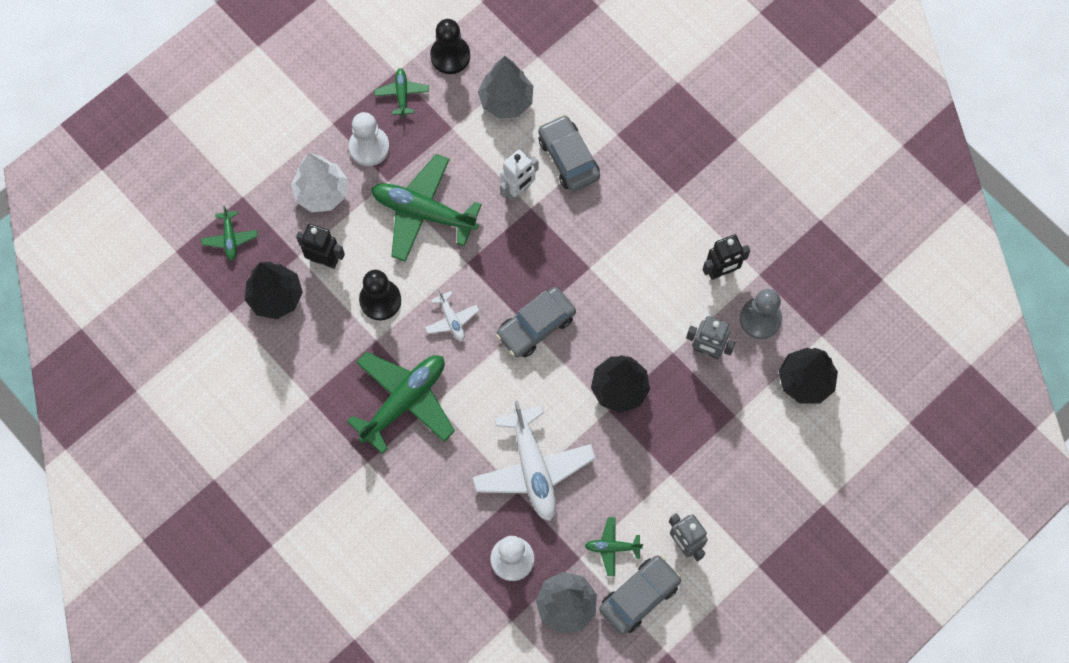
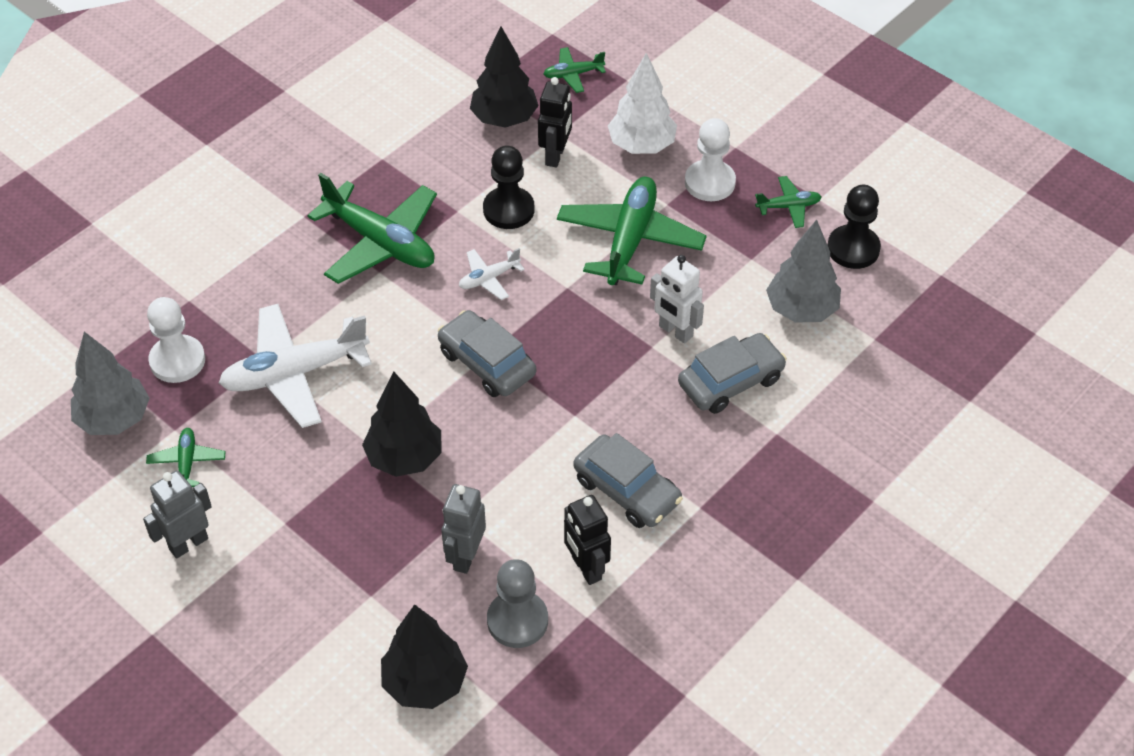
camera: 85 degrees right, 20 degrees down
(639, 596) = (119, 496): grey car -> grey car (627, 490)

